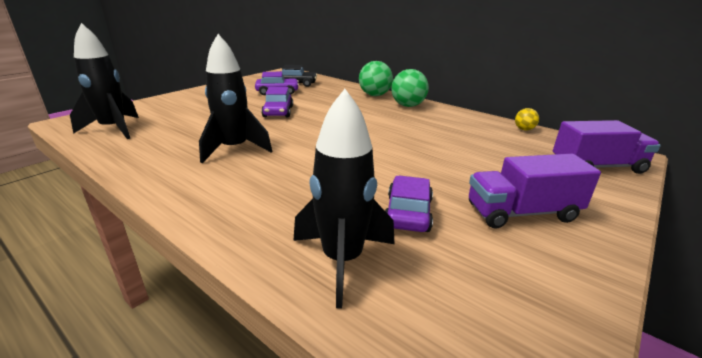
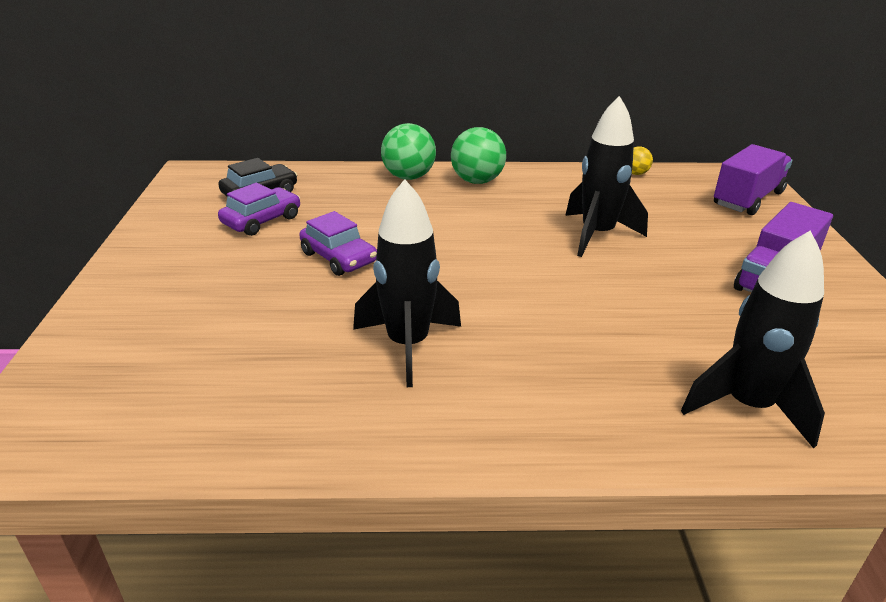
camera: 40 degrees left, 5 degrees up
(114, 129) = (141, 410): black rocket -> black rocket (597, 235)
(408, 213) = (710, 327): purple car -> none

